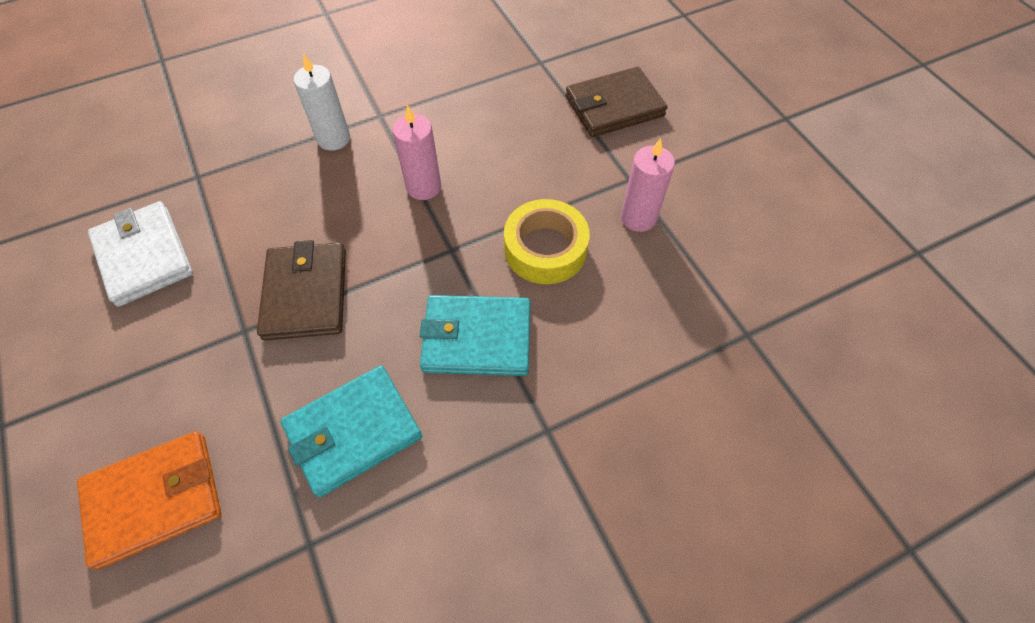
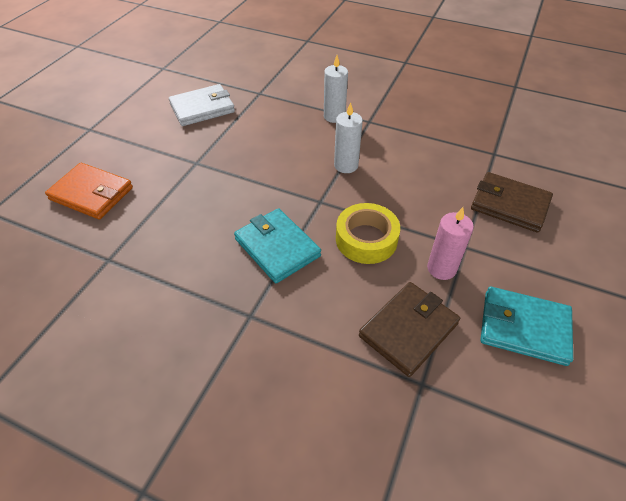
camera: 50 degrees right, 10 degrees down
(144, 256) = (202, 108): white wallet -> white wallet turned 45 degrees clockwise
(305, 293) = (236, 168): brown wallet -> brown wallet (408, 329)
(353, 432) = (178, 235): turquoise wallet -> turquoise wallet (523, 327)
(423, 187) = (346, 165): pink candle -> white candle

